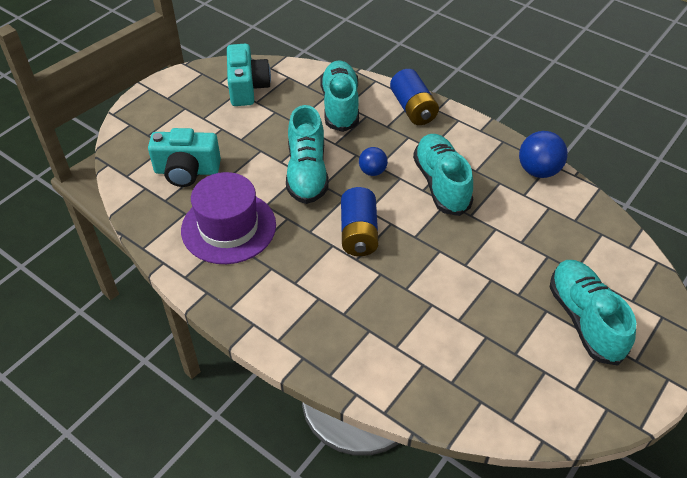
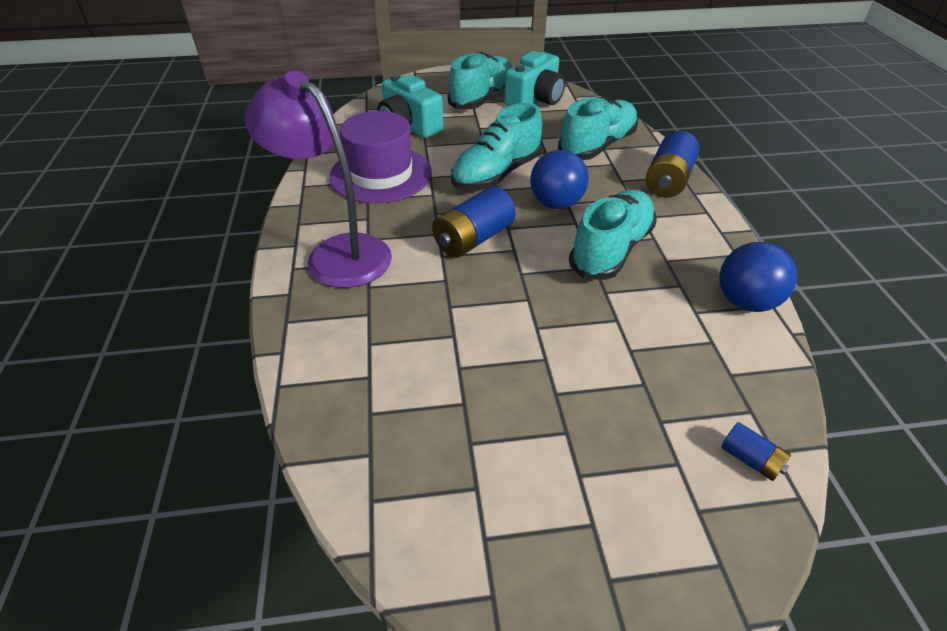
camera: 45 degrees right, 5 degrees down
(290, 308) = (337, 253): none -> purple lamp
(372, 171) = (556, 204): blue ball -> blue ball, size x1.61
(585, 319) = (601, 478): turquoise shoe -> turquoise shoe (482, 98)
(625, 259) = (750, 459): none -> blue battery

